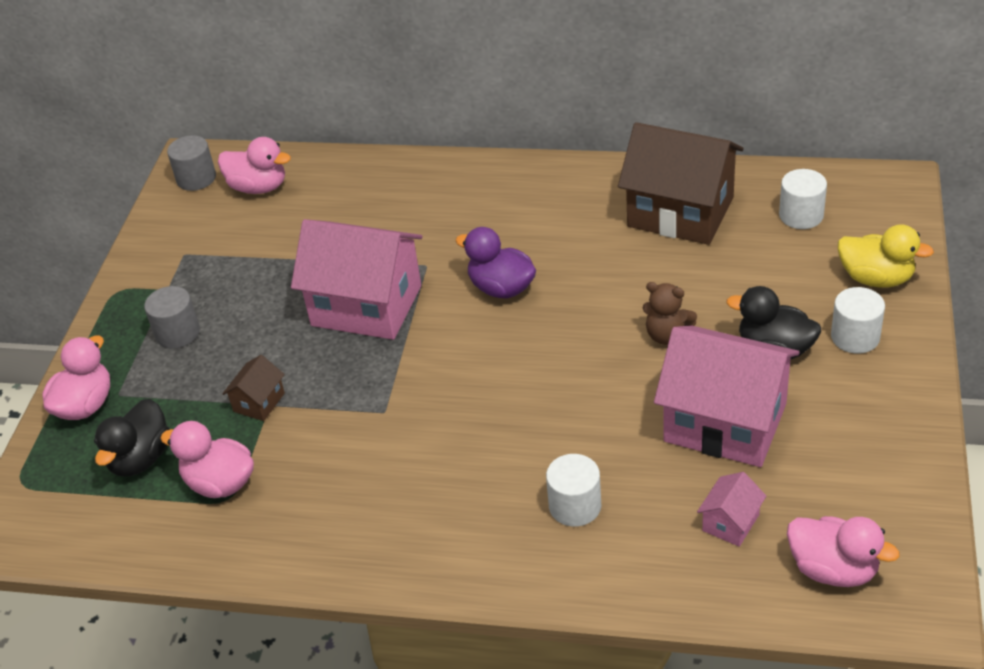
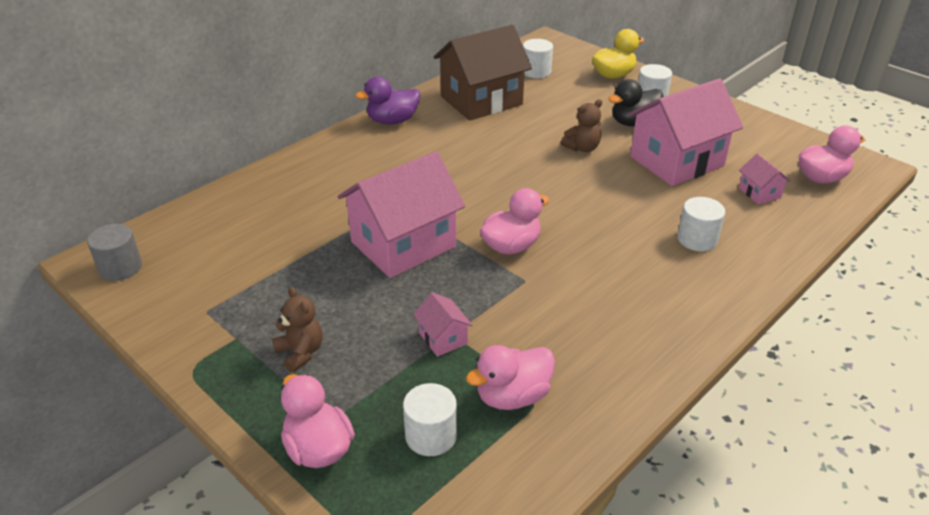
camera: 60 degrees left, 5 degrees down
(140, 458) = (431, 436): black duck -> white cylinder
(177, 333) = (300, 352): grey cylinder -> brown teddy bear
(258, 187) = (188, 241): pink duck -> pink duck (511, 246)
(259, 402) = (443, 338): brown house -> pink house
(501, 288) = (463, 184): purple duck -> purple duck (392, 121)

